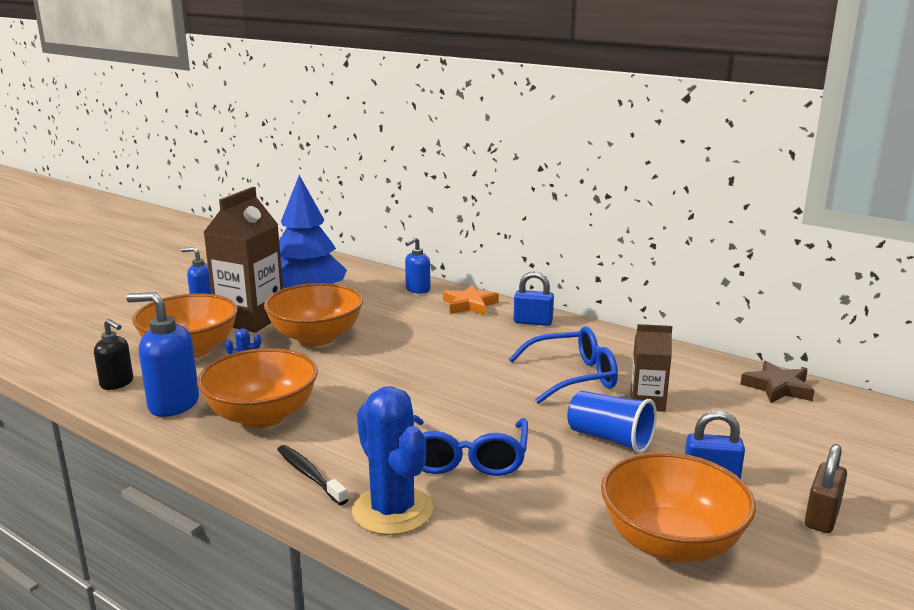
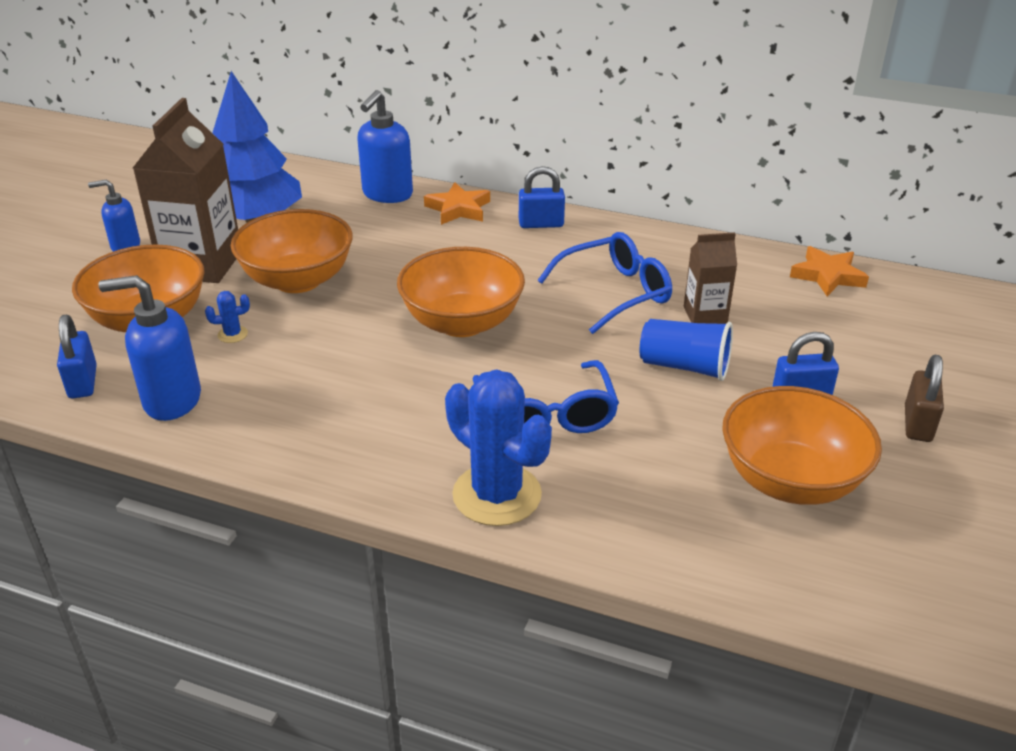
camera: 15 degrees left, 15 degrees up
(117, 383) = (83, 382): black soap dispenser -> blue padlock
(262, 416) = (289, 399): orange bowl -> orange bowl (462, 322)
(309, 475) = (384, 467): black toothbrush -> none
(417, 290) = (387, 195): blue soap dispenser -> blue soap dispenser, size x1.62
(778, 387) = (827, 276): brown star -> orange star

